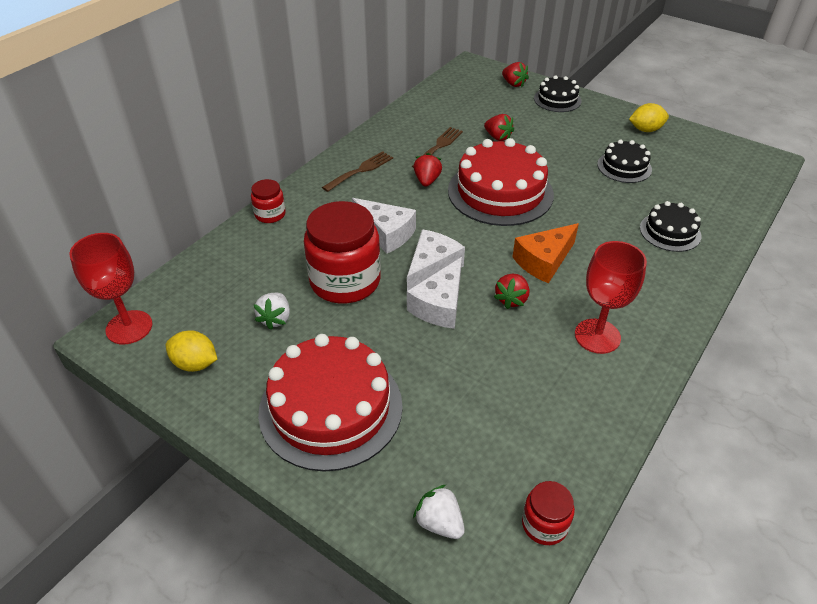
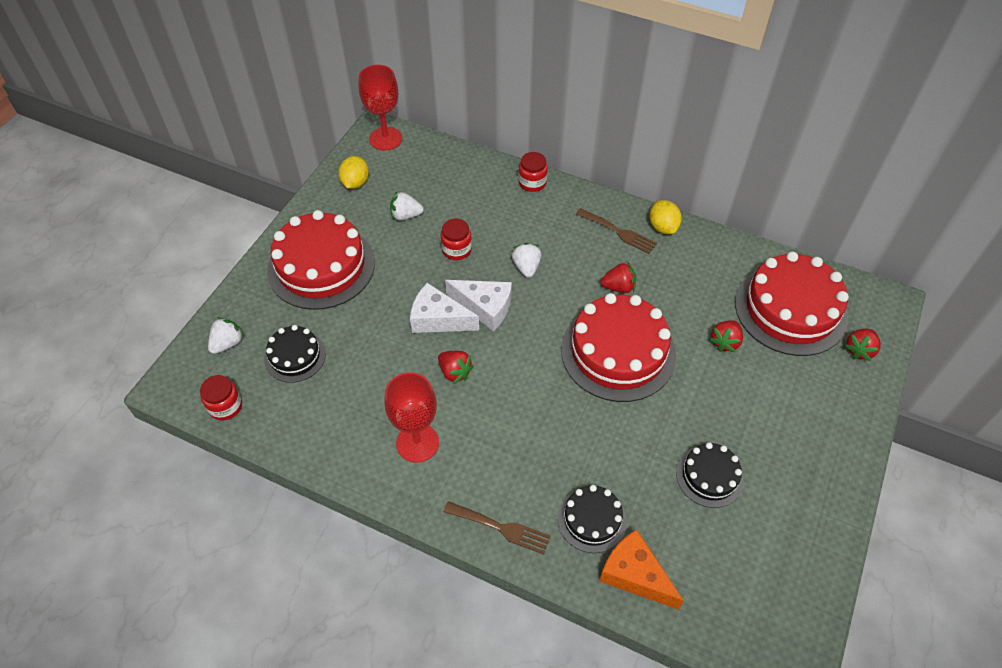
camera: 80 degrees right, 10 degrees up
(345, 281) = (456, 250): red jar -> red jar, size x0.48
(386, 233) = (526, 267): white cheese -> white strawberry
(438, 146) = (685, 289): brown fork -> brown fork (501, 528)
(471, 103) = (790, 309): none -> red cake
(511, 299) = (455, 372): red strawberry -> red strawberry turned 150 degrees counterclockwise
(544, 261) = (514, 396): orange cheese -> orange cheese (634, 575)
(557, 99) = (841, 401): black cake -> black cake (295, 356)
(645, 130) = (808, 506): yellow lemon -> yellow lemon (663, 227)

